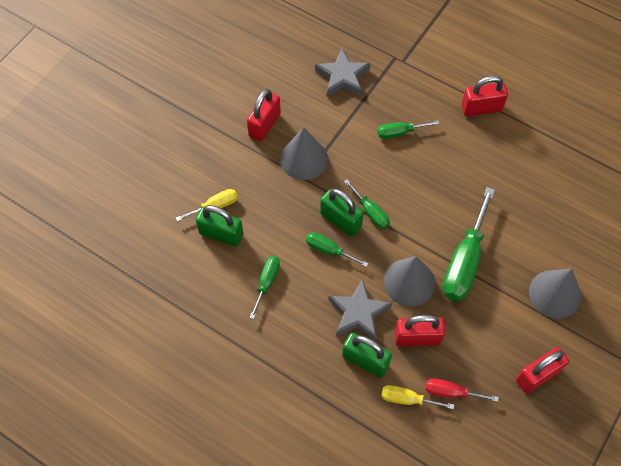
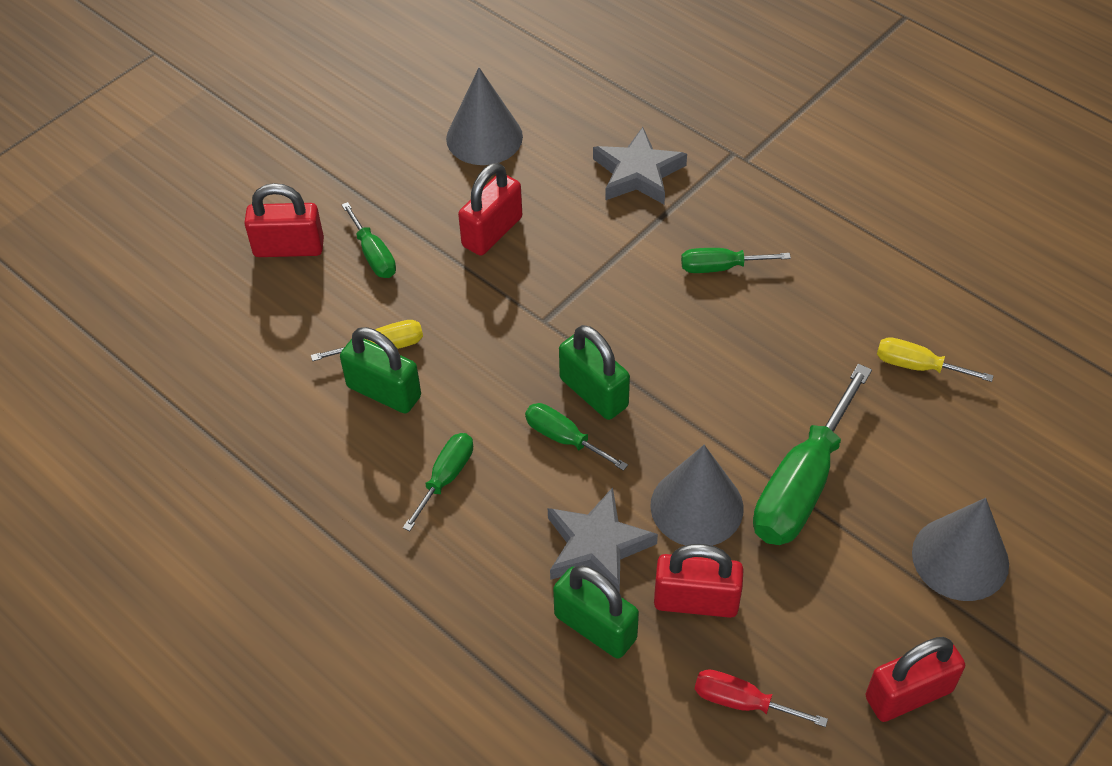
camera: 10 degrees right, 10 degrees down
(304, 159) = (548, 290): grey cone -> grey cone (484, 137)
(370, 212) = (648, 386): green screwdriver -> green screwdriver (374, 255)
(407, 399) = (659, 703): yellow screwdriver -> yellow screwdriver (917, 366)
(481, 108) = (870, 244): red padlock -> red padlock (289, 248)

